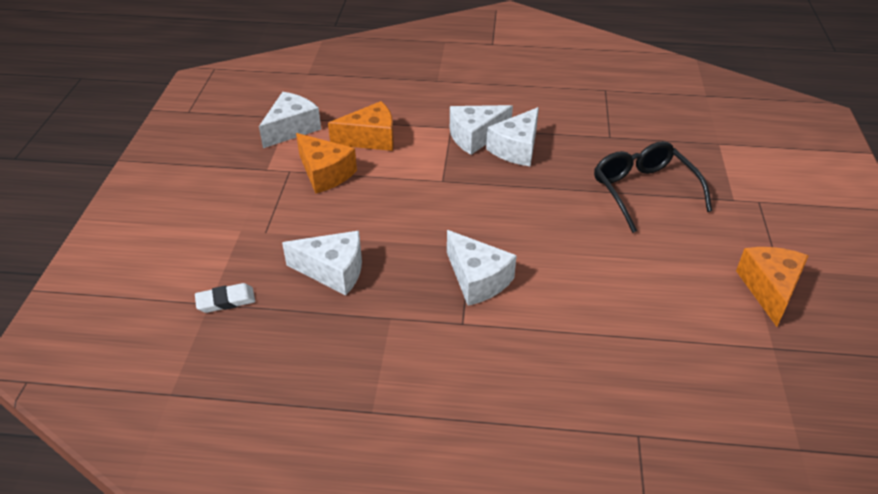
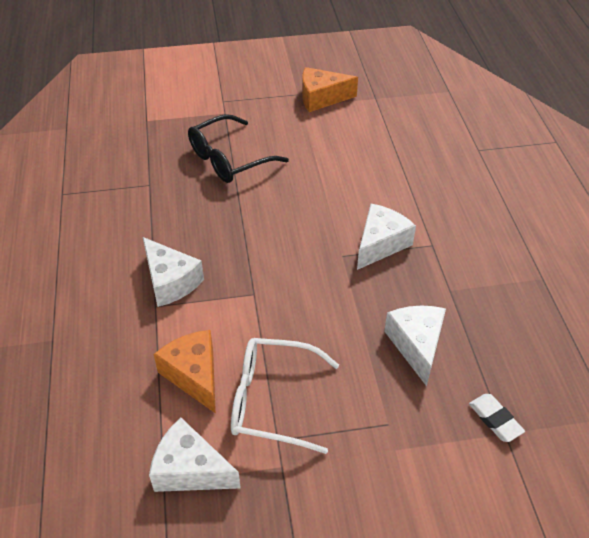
camera: 105 degrees left, 5 degrees up
(325, 173) = (272, 400): orange cheese -> white glasses
(516, 148) = (185, 246): white cheese -> none

